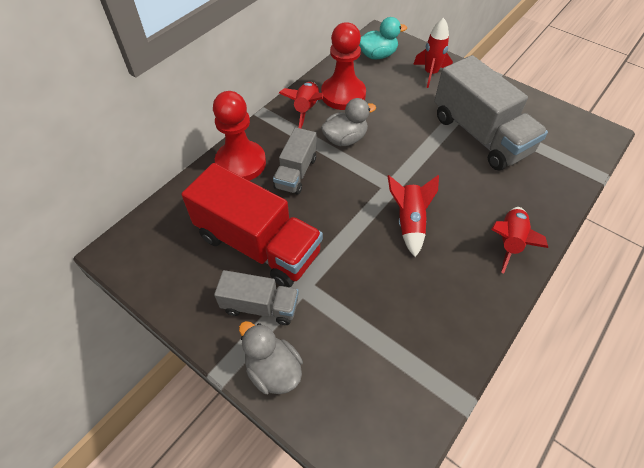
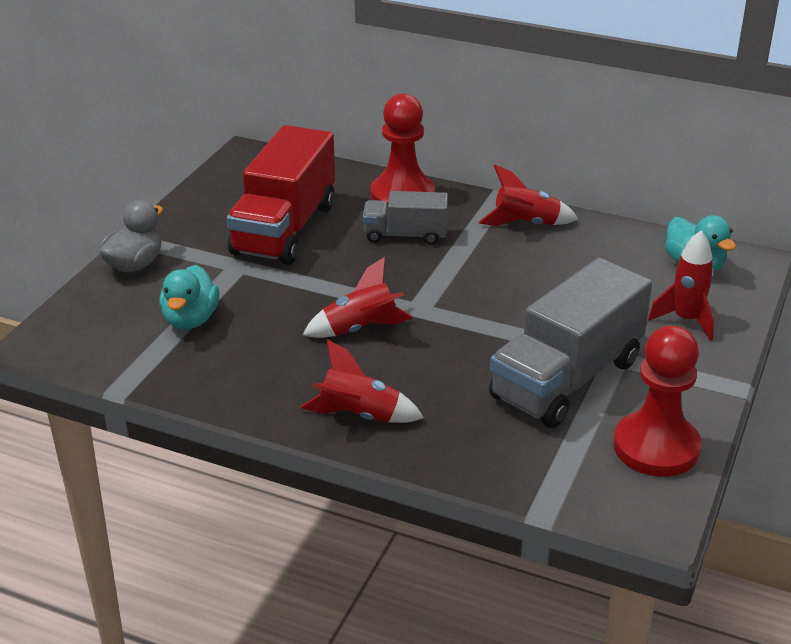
camera: 75 degrees right, 20 degrees down
(260, 306) = (205, 244): grey truck -> none
(343, 94) = (577, 248): red pawn -> red pawn (656, 447)
(345, 139) = (486, 262): grey duck -> none
(373, 333) = (190, 320): none -> turquoise duck

